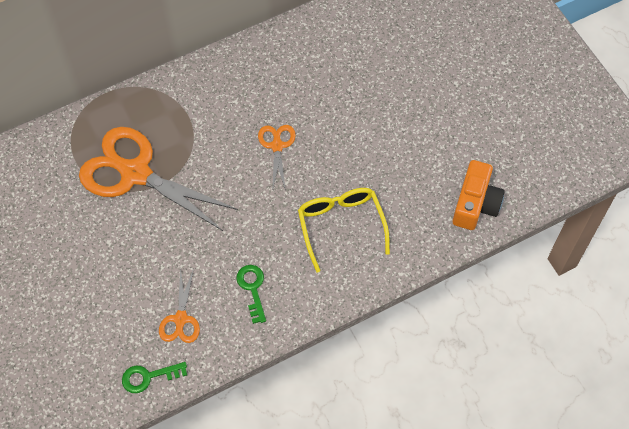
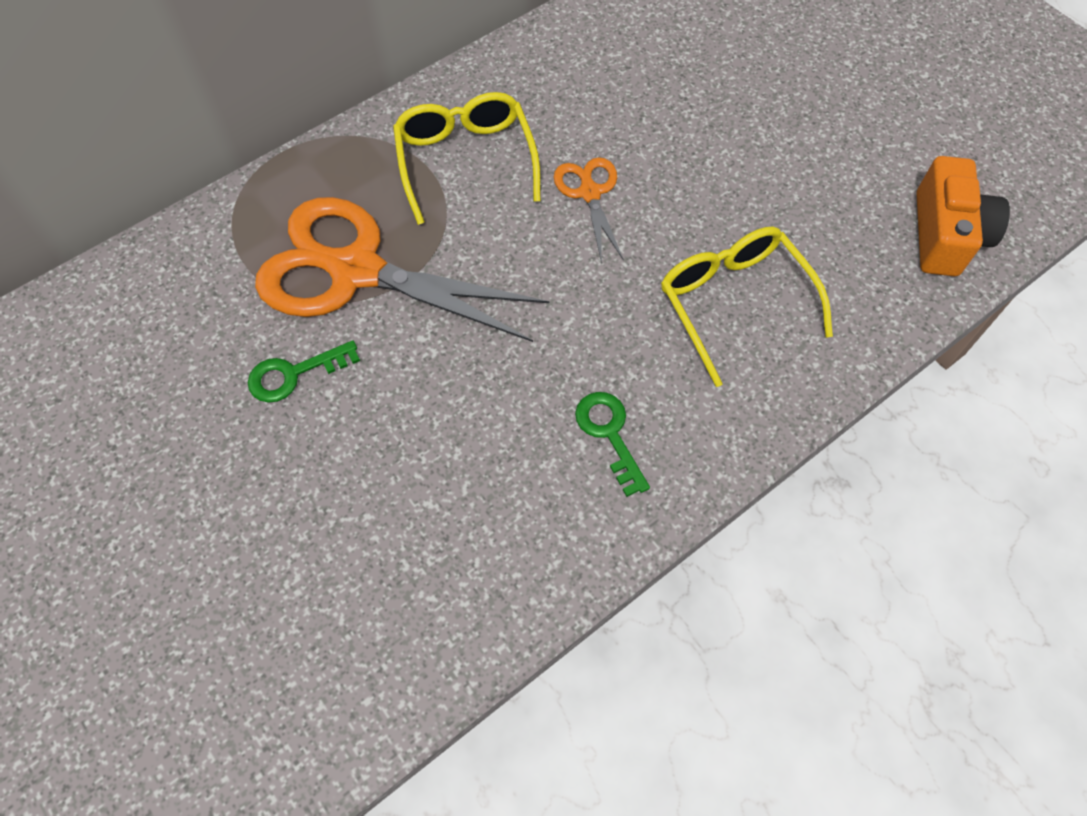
camera: 10 degrees left, 0 degrees up
(148, 377) = (452, 633): green key -> green key (294, 374)
(180, 319) = (491, 511): orange scissors -> none
(210, 114) = (465, 160): none -> yellow glasses

